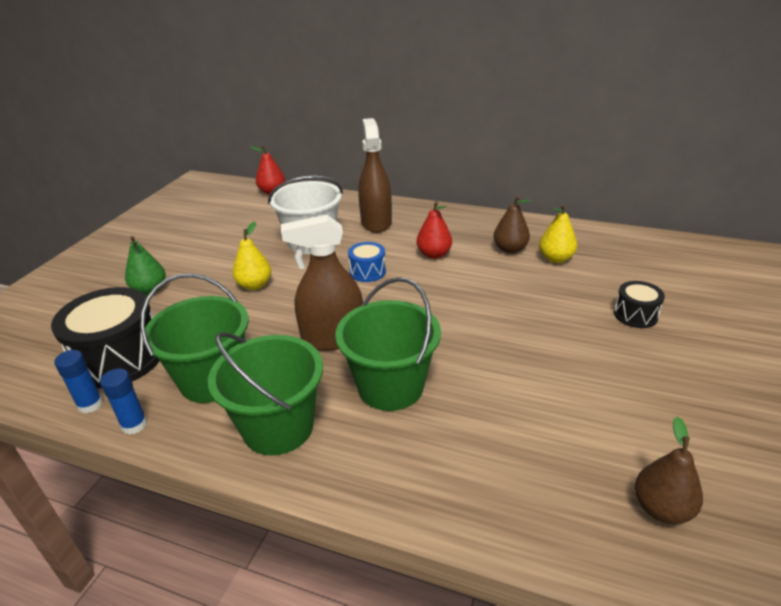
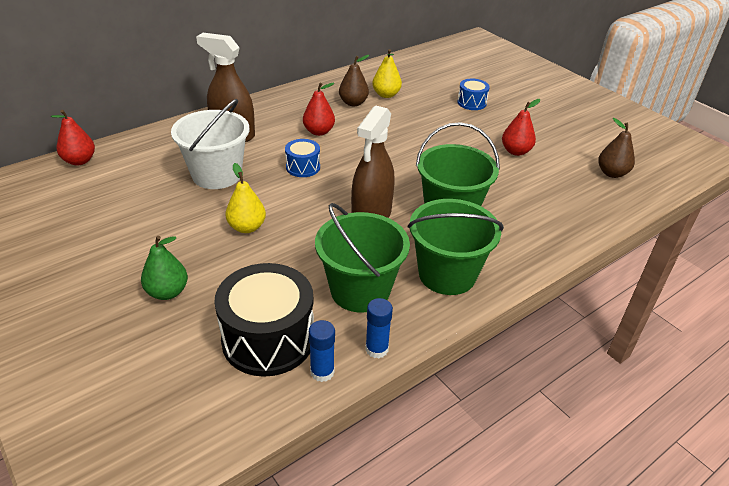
camera: 60 degrees left, 5 degrees up
(580, 390) = (515, 151): none -> red pear
(635, 315) = (471, 103): black drum -> blue drum

